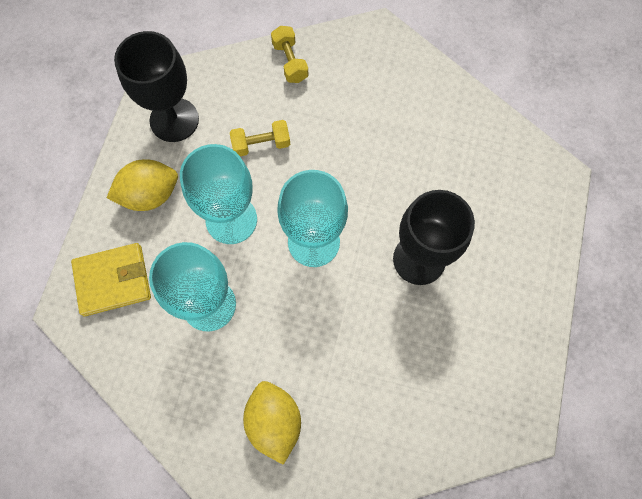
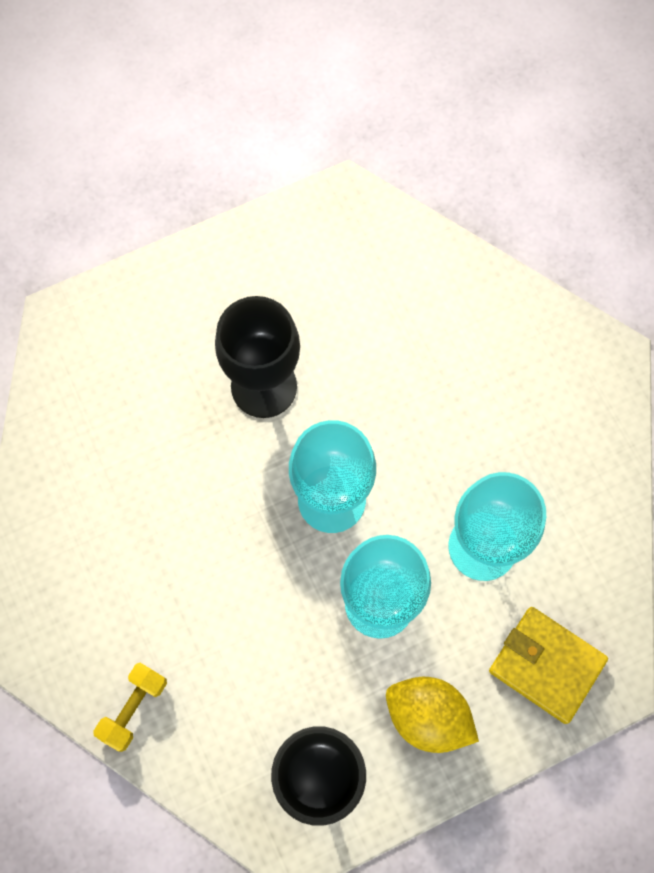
camera: 130 degrees left, 0 degrees up
(261, 144) = (267, 648): yellow dumbbell -> none
(274, 421) = (528, 396): yellow lemon -> none

